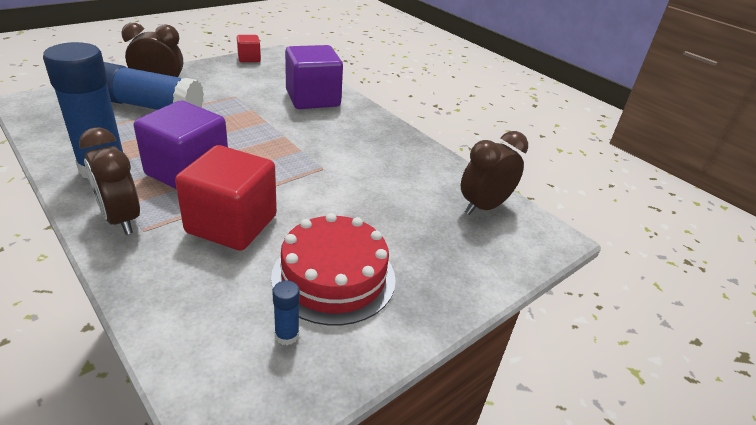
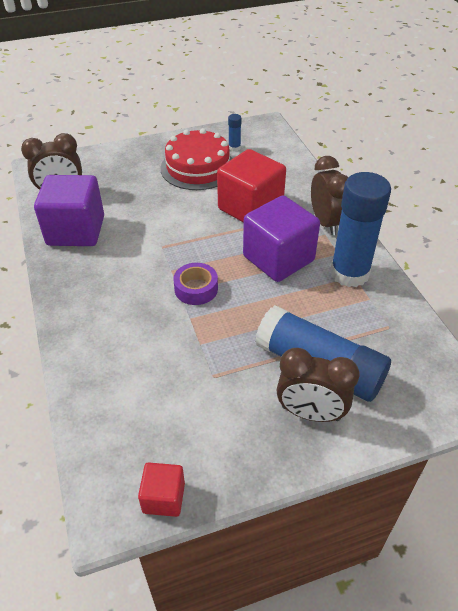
camera: 155 degrees left, 10 degrees up
(270, 139) = (196, 289): none -> purple tape
(313, 98) = (116, 356): purple cube -> purple cube (76, 231)

